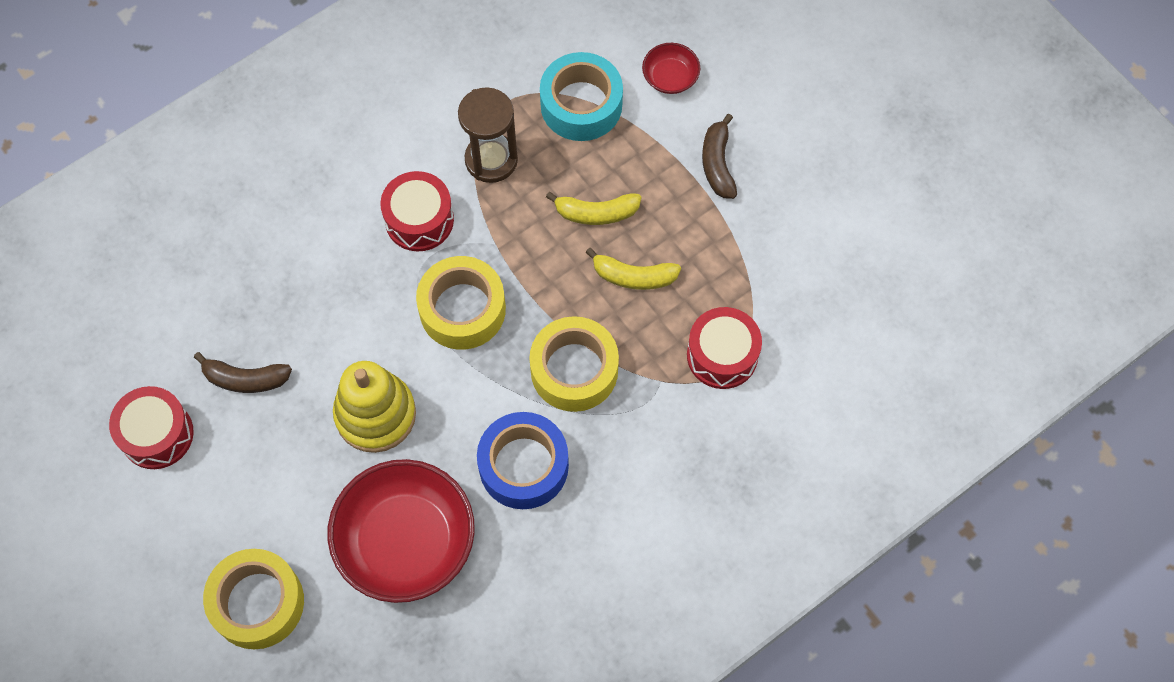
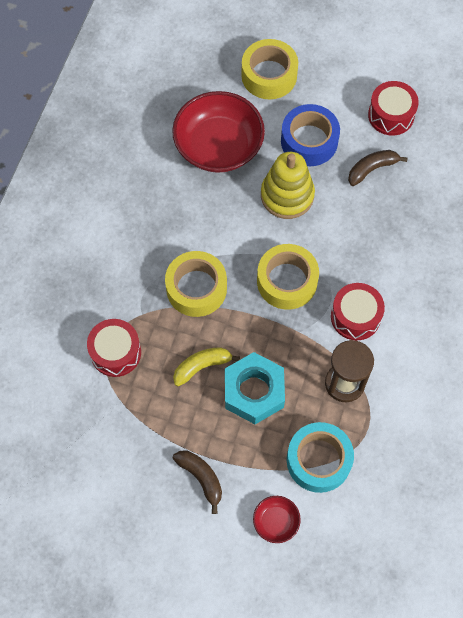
camera: 145 degrees right, 0 degrees up
(523, 466) = (186, 220): blue tape -> blue tape (309, 141)
(596, 213) = (254, 392): yellow banana -> turquoise nut

